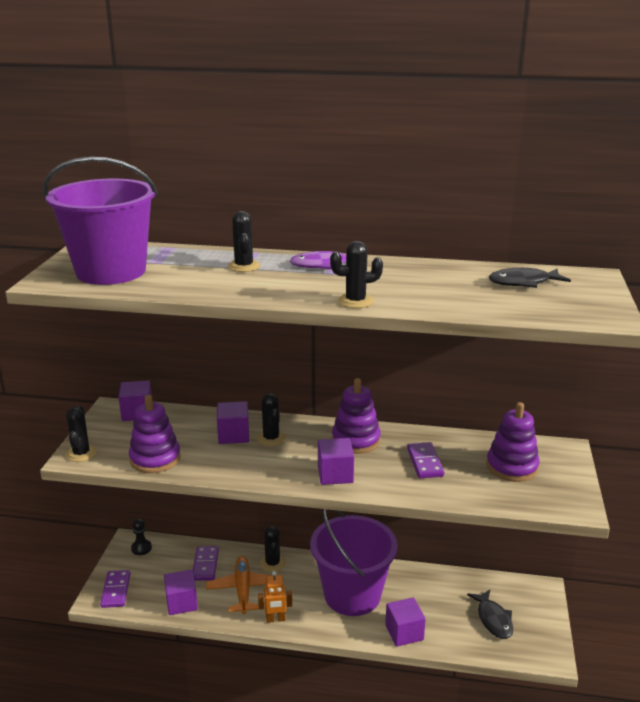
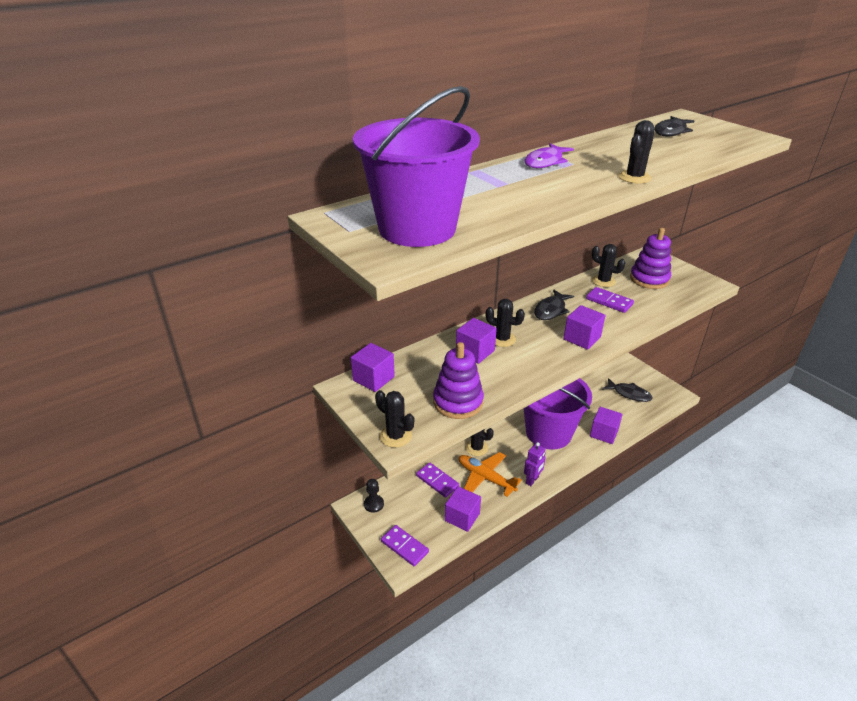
camera: 45 degrees left, 10 degrees up
(244, 266) = (500, 183): black cactus -> black cactus (603, 281)
(275, 619) = (532, 480): orange robot -> purple robot
(356, 440) = (551, 310): purple stacking toy -> black fish

